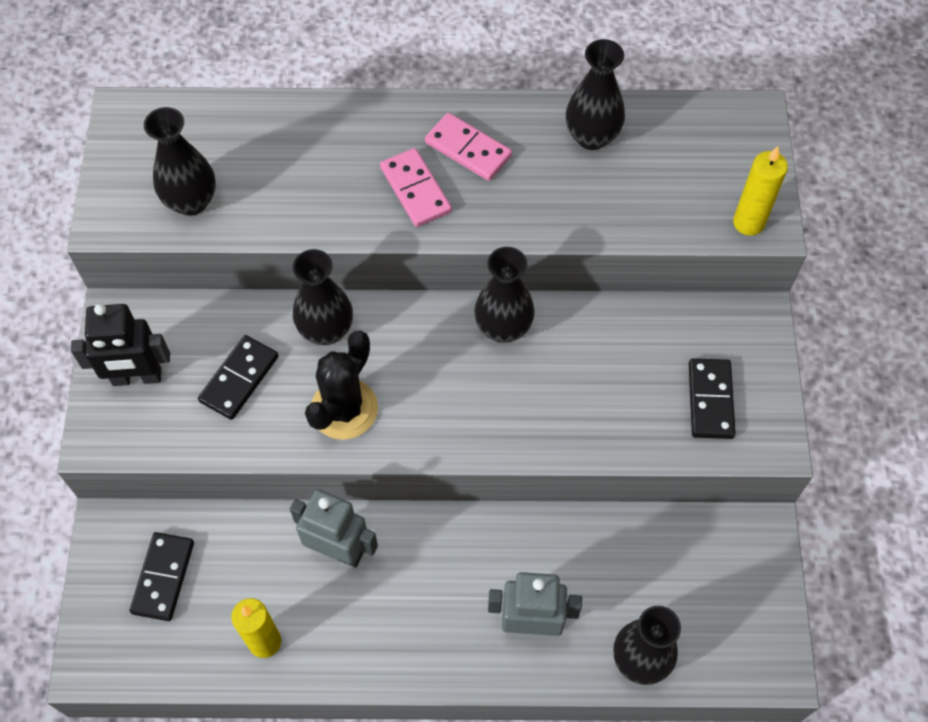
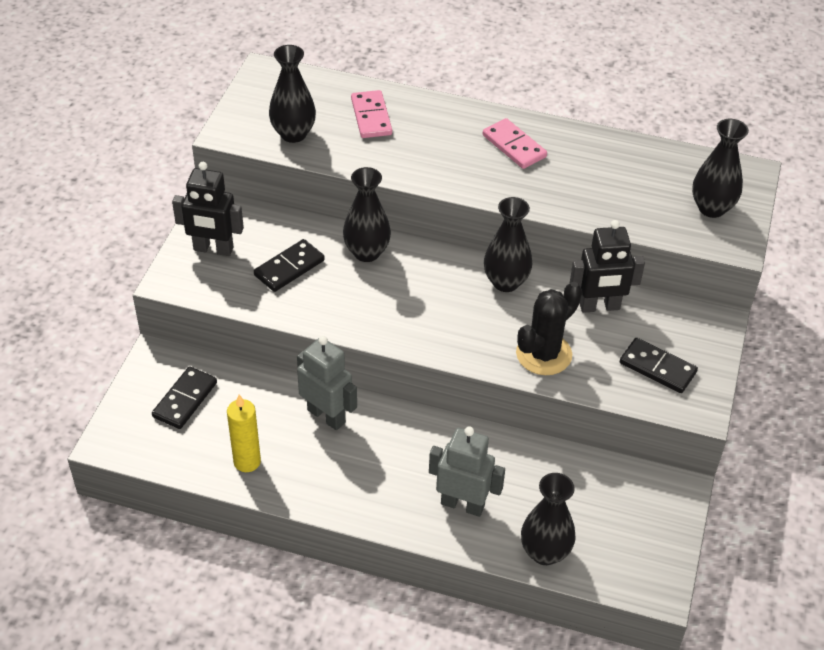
camera: 15 degrees right, 15 degrees down
(344, 409) = (362, 305): black cactus -> black cactus (543, 354)
(415, 190) = (464, 162): pink domino -> pink domino (371, 117)
(591, 136) = (614, 158): black vase -> black vase (711, 208)
(621, 333) = (599, 307): none -> black robot
(710, 400) = (657, 368): black domino -> black domino turned 75 degrees counterclockwise
(748, 222) = (721, 239): yellow candle -> none

